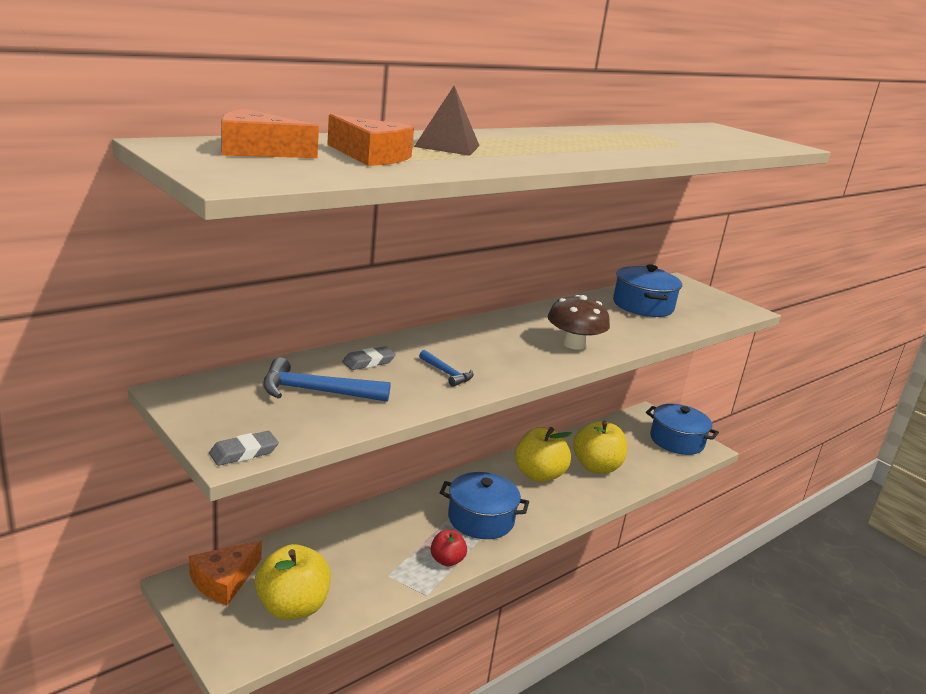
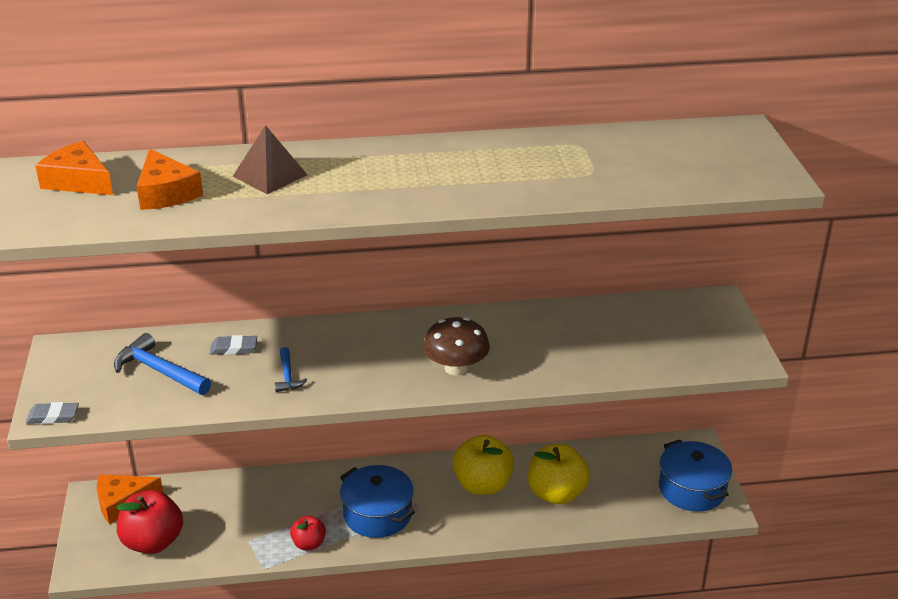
camera: 35 degrees right, 10 degrees up
(292, 607) = (153, 542): yellow apple -> red apple
(643, 306) = (611, 330): blue pot -> none

